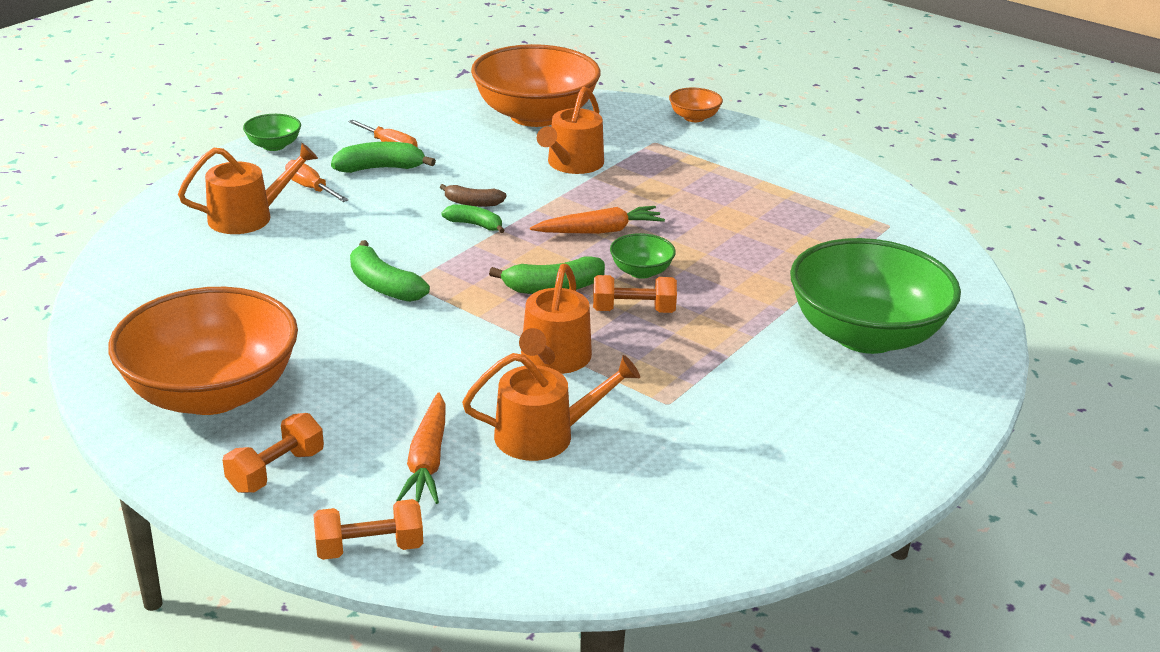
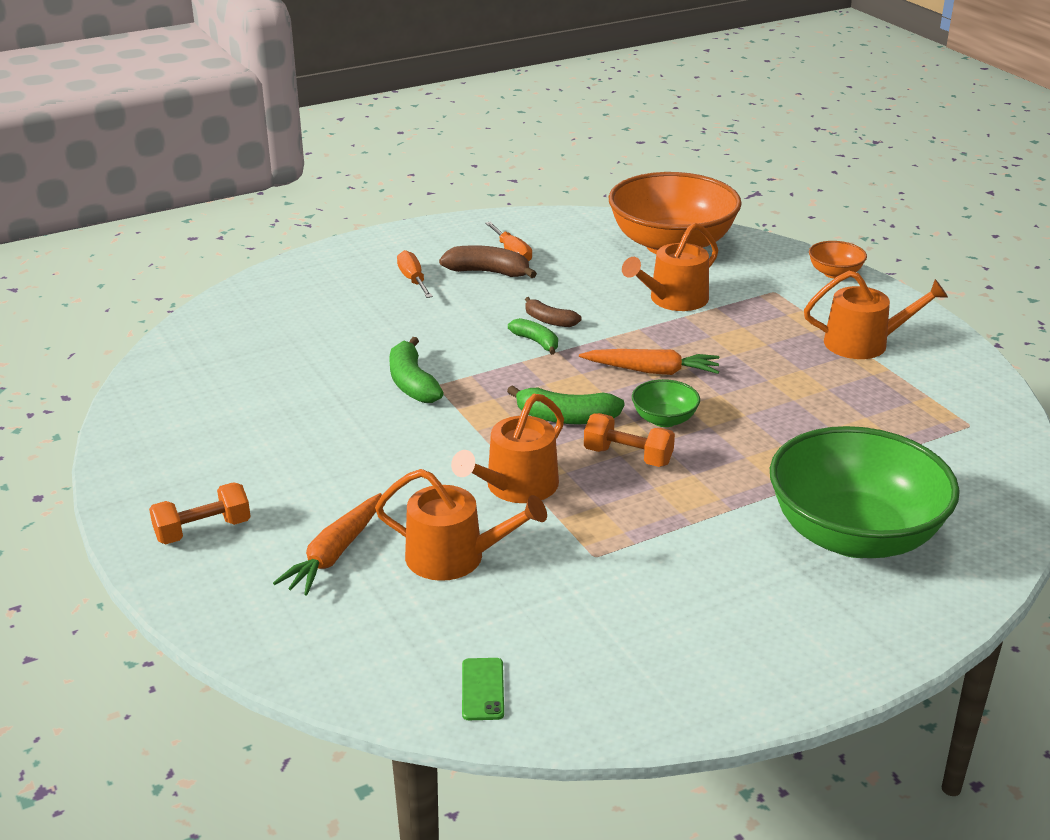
camera: 25 degrees right, 0 degrees up
(212, 393) = (201, 449): orange bowl -> none
(248, 217) = (341, 297): orange watering can -> orange watering can (864, 343)
(274, 146) = (409, 235): green bowl -> none
(369, 548) = (229, 620): orange dumbbell -> none
(380, 168) = (488, 272): green banana -> brown banana
(656, 544) = (482, 689): none -> green phone

